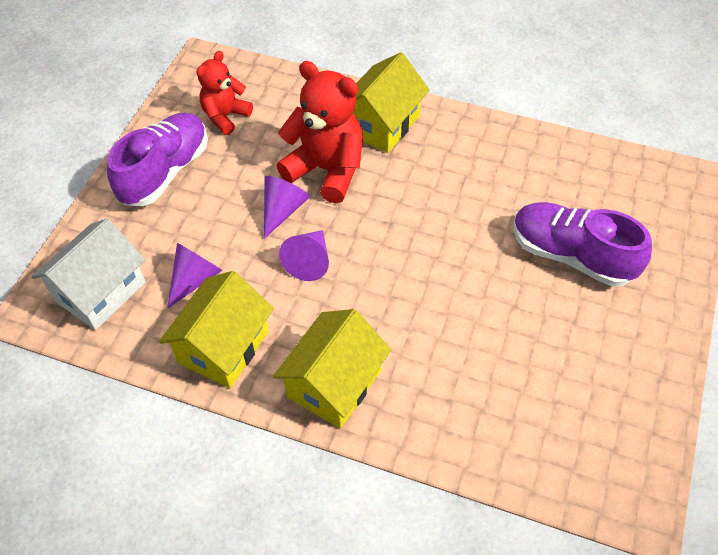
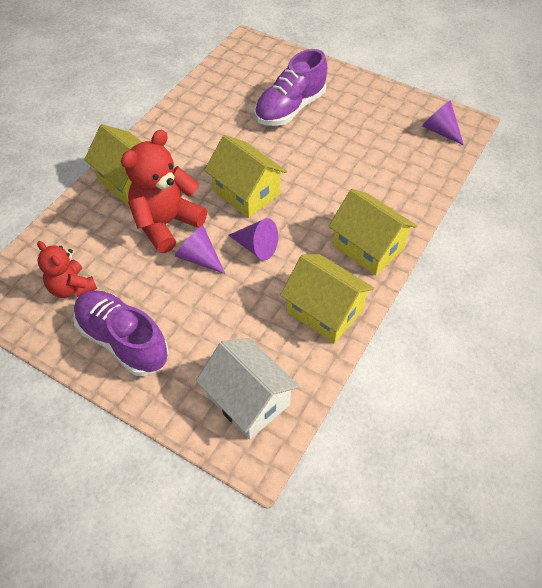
camera: 80 degrees left, 0 degrees up
(195, 279) = (253, 325): purple cone -> purple cone (440, 130)
(395, 235) = (246, 192): none -> yellow house

